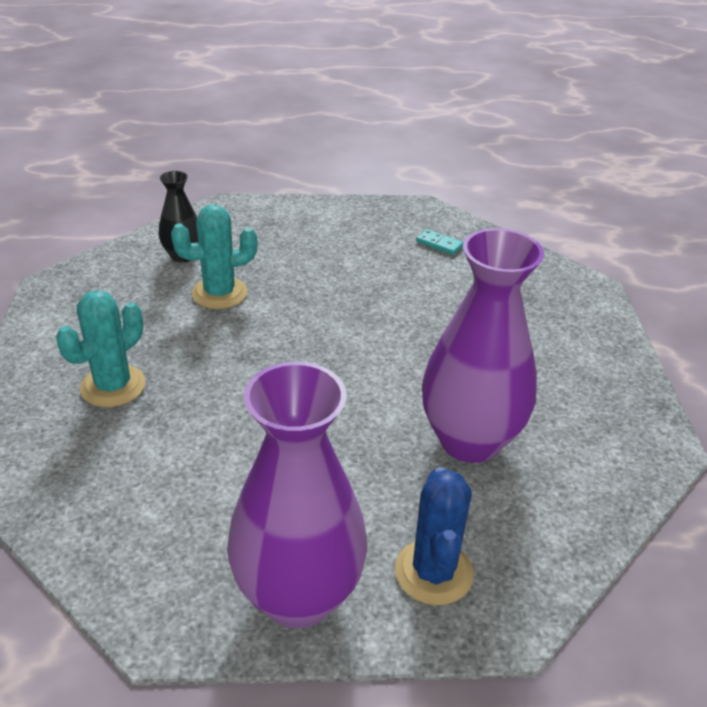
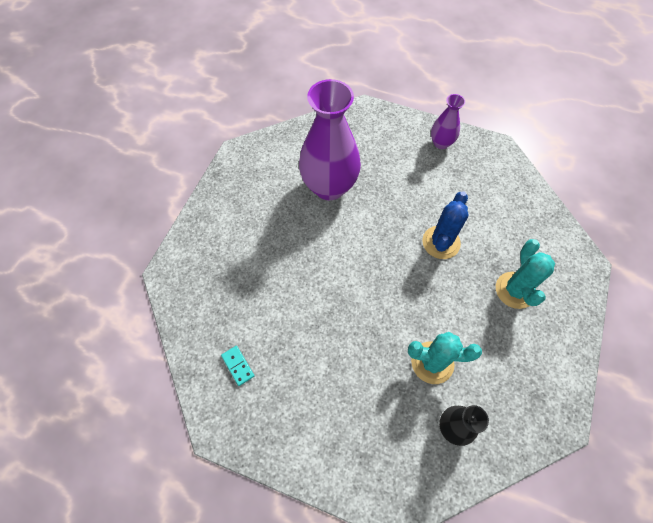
camera: 155 degrees left, 25 degrees up
(113, 386) = (515, 290): turquoise cactus -> turquoise cactus turned 60 degrees counterclockwise
(298, 596) = (441, 143): purple vase -> purple vase, size x0.50
(433, 572) = (382, 134): blue cactus -> blue cactus (441, 242)

